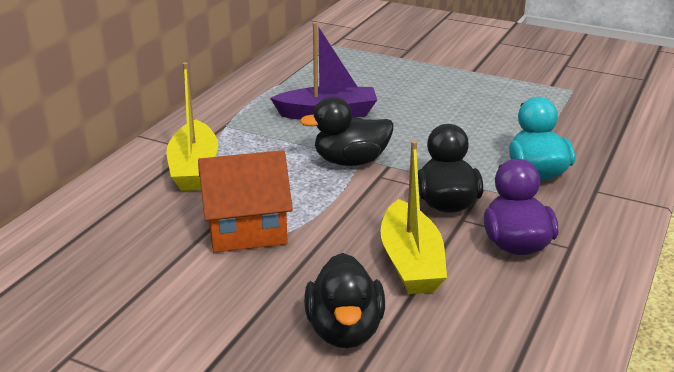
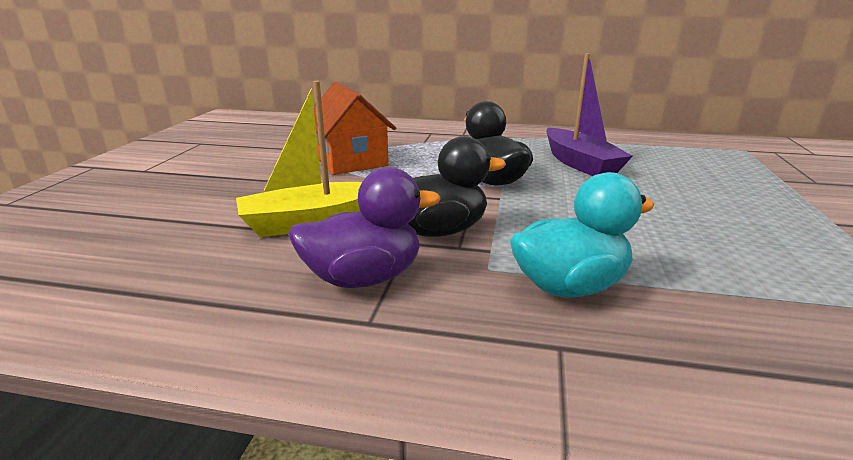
camera: 75 degrees right, 5 degrees down
(194, 168) = (433, 138): yellow boat -> none
(345, 330) = (205, 206): black duck -> none

